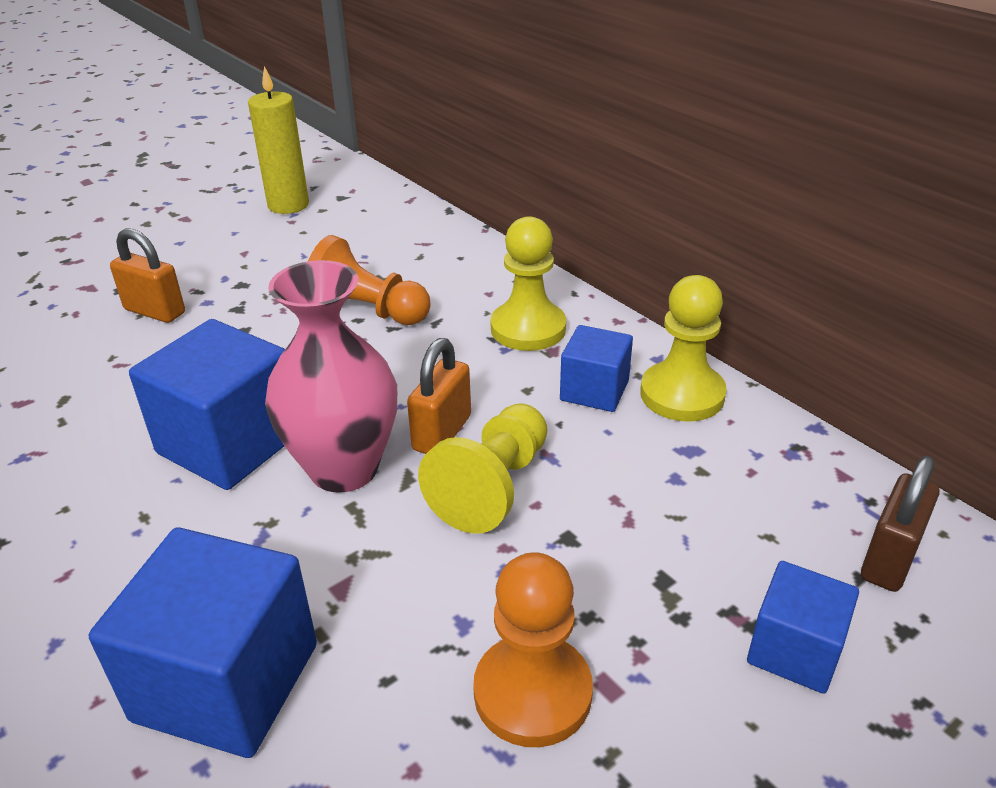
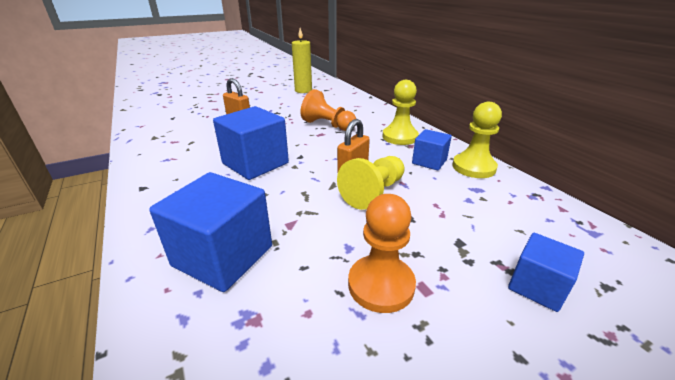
camera: 10 degrees right, 5 degrees down
(344, 468) = (304, 178): pink vase -> none
(889, 559) = (593, 250): brown padlock -> none

